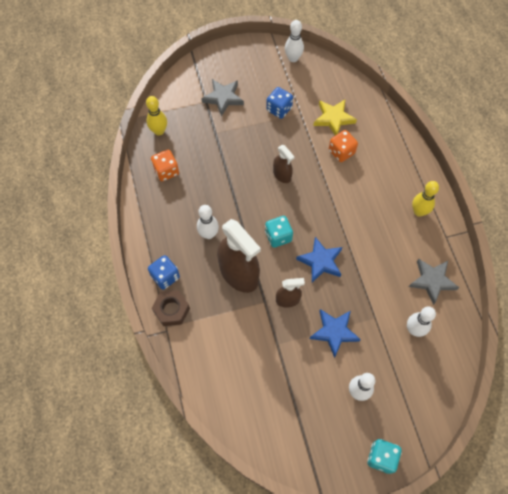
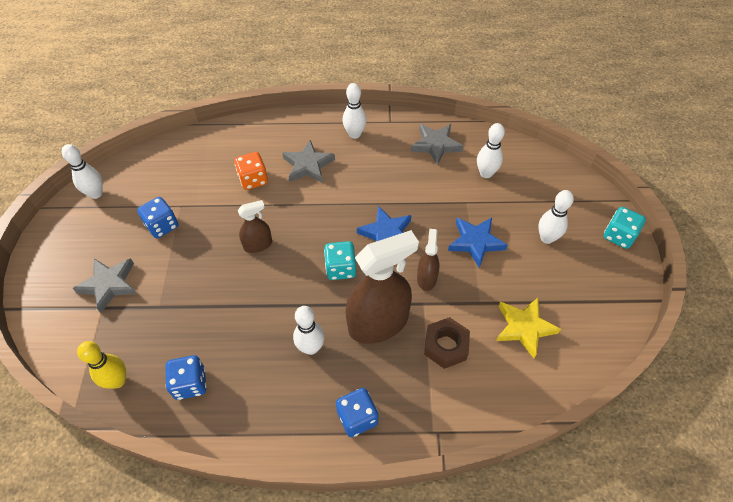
camera: 75 degrees left, 10 degrees down
(166, 171) = (190, 384): orange dice -> blue dice
(171, 310) = (409, 419): brown nut -> brown nut (446, 346)
(333, 118) = (205, 176): yellow star -> yellow star (524, 327)
(370, 186) = (308, 165): none -> grey star
(419, 212) = (354, 134): yellow bowling pin -> white bowling pin

